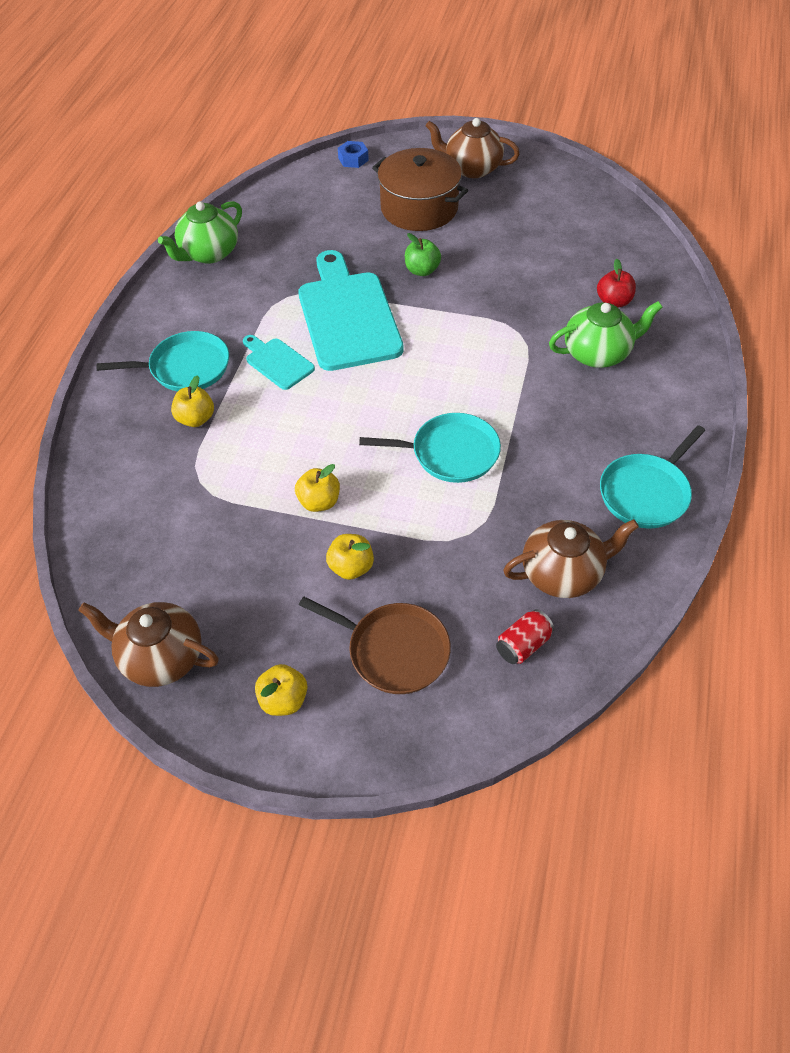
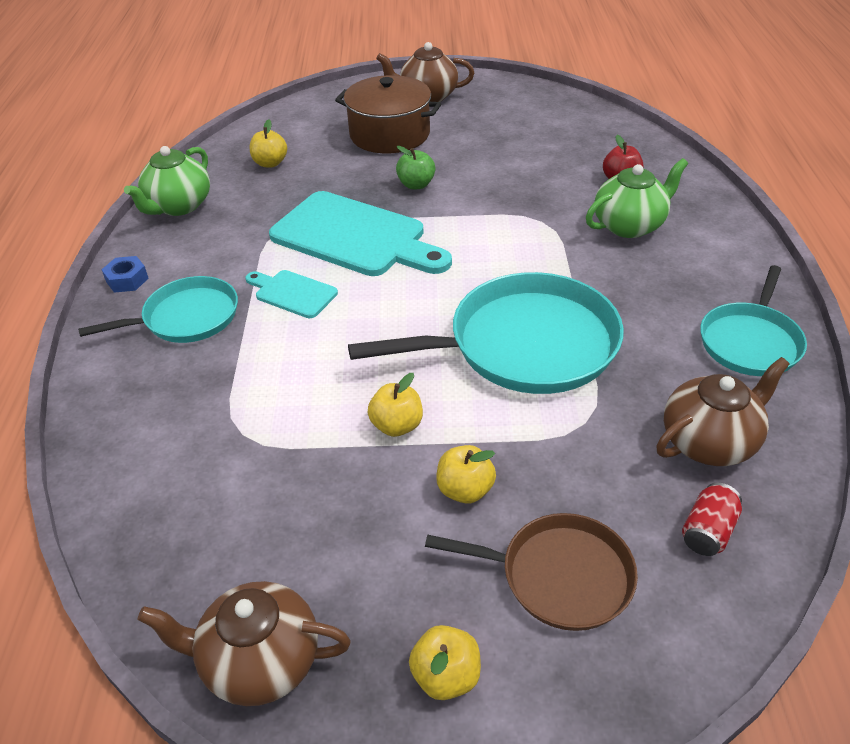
camera: 15 degrees left, 10 degrees down
(196, 419) = (215, 367): yellow apple -> yellow apple (270, 163)
(348, 316) = (354, 237): turquoise cutting board -> turquoise cutting board turned 150 degrees clockwise
(353, 159) = (305, 105): blue nut -> blue nut (127, 280)
(450, 453) = (524, 345): turquoise pan -> turquoise pan, size x1.68

